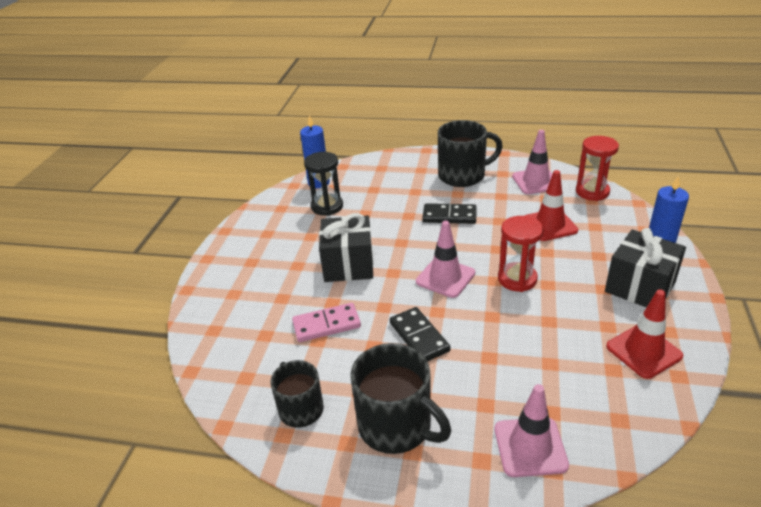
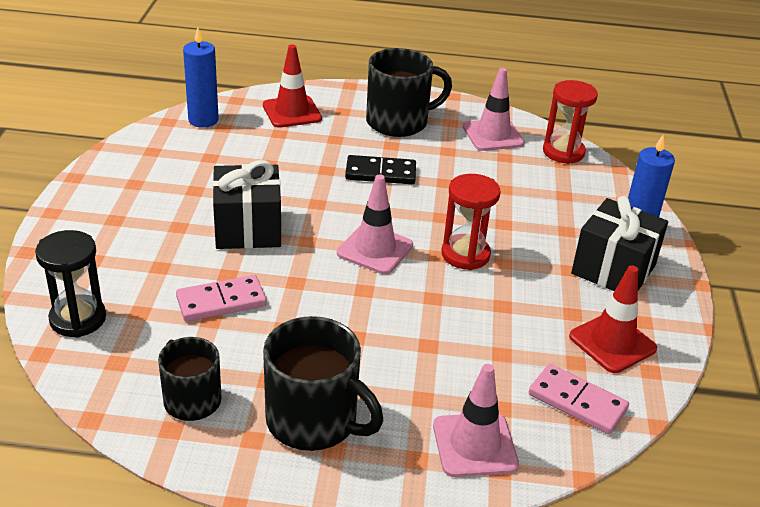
camera: 10 degrees left, 0 degrees up
(327, 206) = (216, 152): black hourglass -> black hourglass (78, 319)
(419, 337) = (341, 319): black domino -> none
(549, 225) = (508, 191): red traffic cone -> red traffic cone (292, 112)
(617, 406) = (577, 402): none -> pink domino

